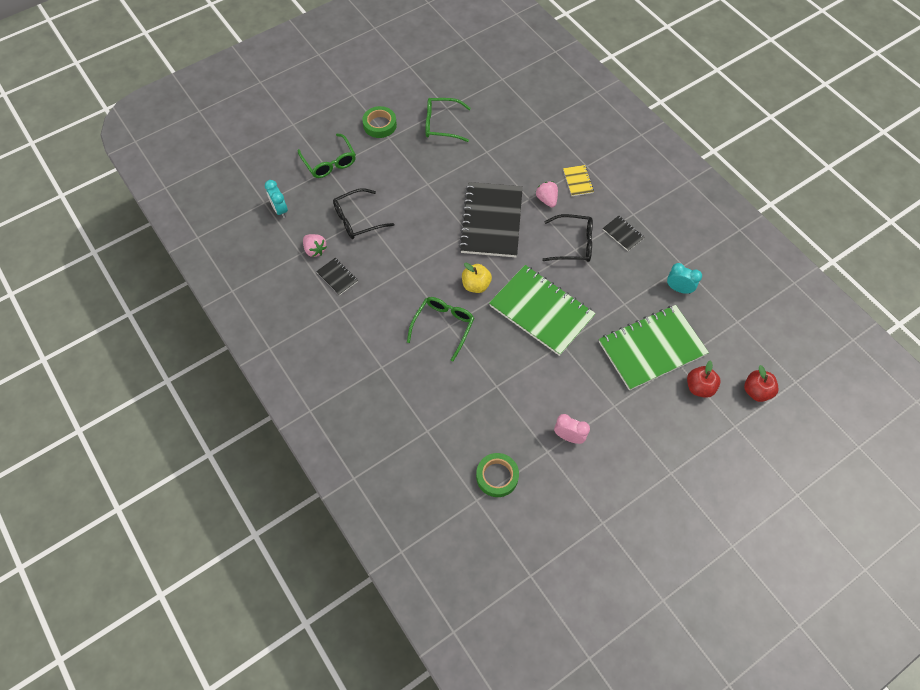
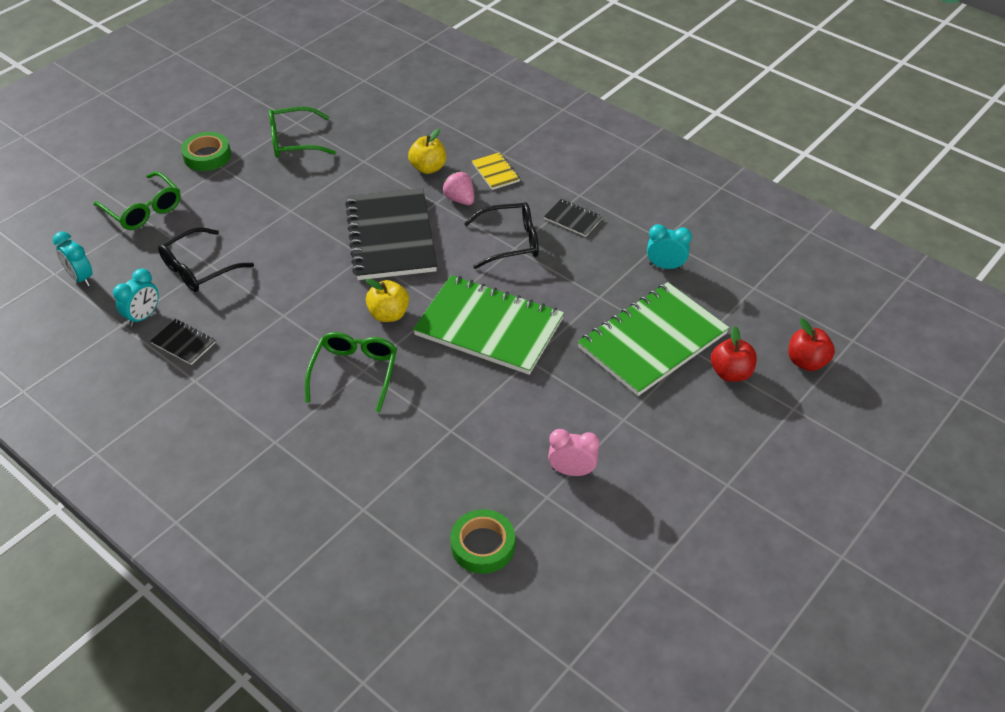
camera: 15 degrees left, 15 degrees down
(315, 250) = (143, 316): pink strawberry -> turquoise clock
(530, 167) = (428, 168): none -> yellow apple

